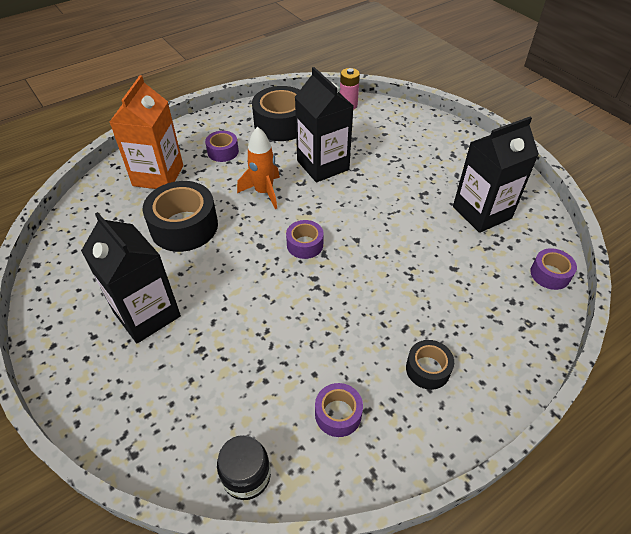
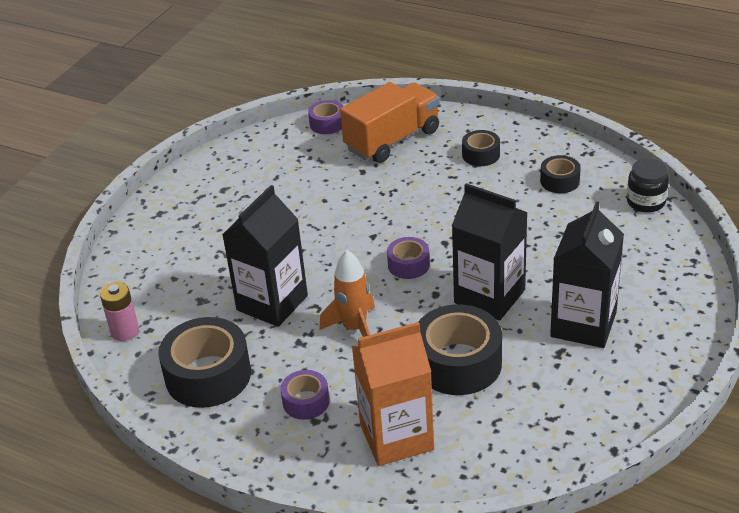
camera: 115 degrees left, 10 degrees down
(338, 414) = (559, 181): purple tape -> black tape
(482, 212) = (272, 174): black carton -> black carton (489, 296)
(494, 310) = (392, 140): none -> orange truck

